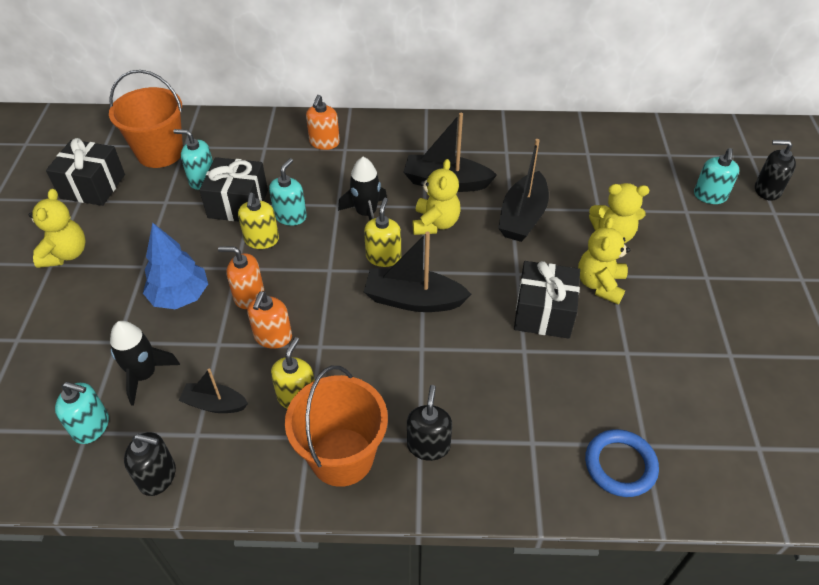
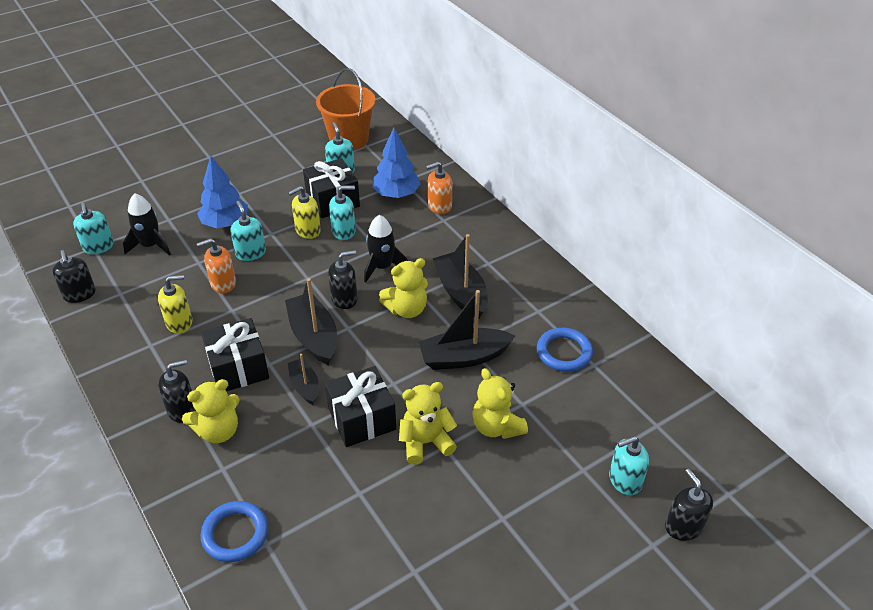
camera: 55 degrees right, 5 degrees down
(66, 254) = (222, 157): yellow teddy bear -> yellow teddy bear (218, 431)
(93, 186) = (290, 132): black gift -> black gift (238, 368)
(214, 404) = (148, 288): black boat -> black boat (305, 386)
(249, 296) = (250, 253): orange soap dispenser -> turquoise soap dispenser
(278, 160) = (396, 194): none -> blue tree
(342, 457) = (144, 369): orange bucket -> none
(383, 257) = (344, 299): yellow soap dispenser -> black soap dispenser
(563, 161) = (564, 352): none -> blue ring

